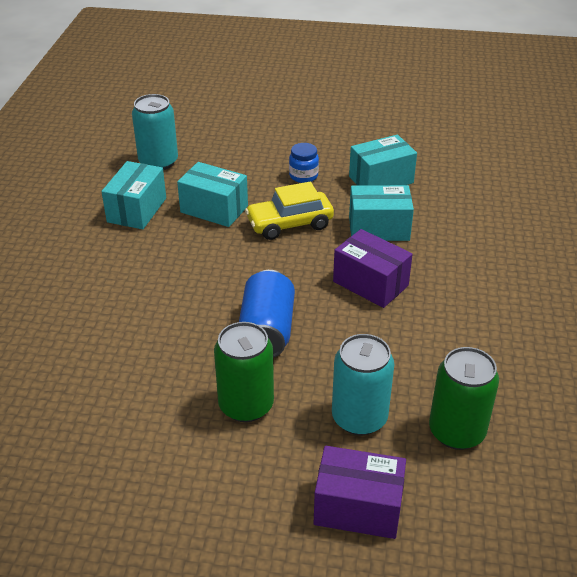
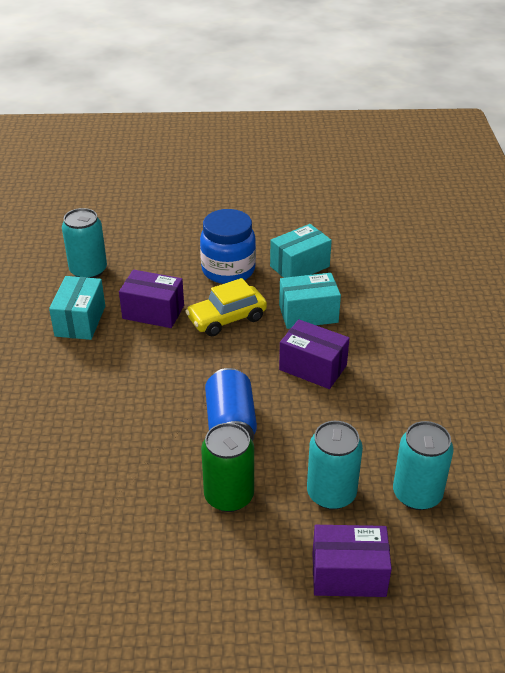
camera: 10 degrees left, 0 degrees up
(214, 209) = (153, 312): turquoise box -> purple box
(303, 176) = (228, 270): blue jar -> blue jar, size x1.99
(456, 431) = (417, 494): green can -> turquoise can

